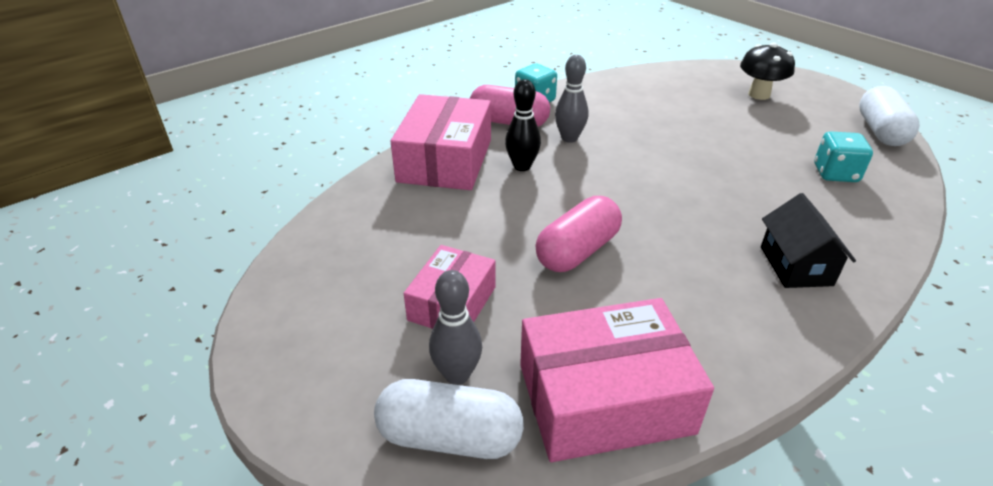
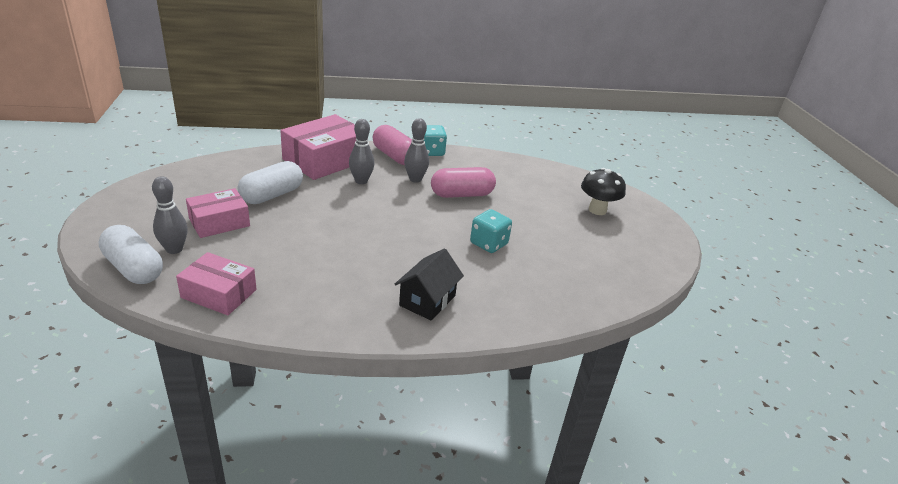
camera: 30 degrees right, 5 degrees down
(522, 166) = (361, 181): black bowling pin -> grey bowling pin
(577, 251) = (317, 232): pink capsule -> pink capsule (462, 194)
(604, 398) = (219, 293): pink box -> pink box, size x0.61
(835, 173) = (557, 274): turquoise dice -> turquoise dice (489, 244)
(880, 131) = (649, 269): white capsule -> white capsule (272, 195)

